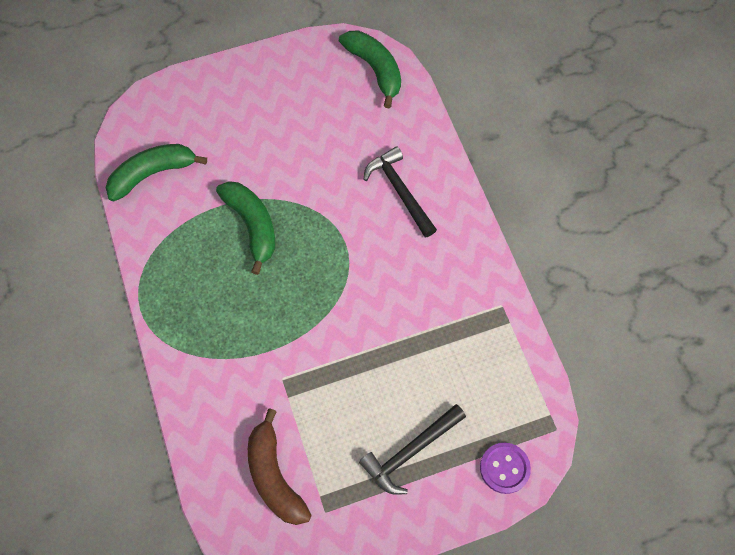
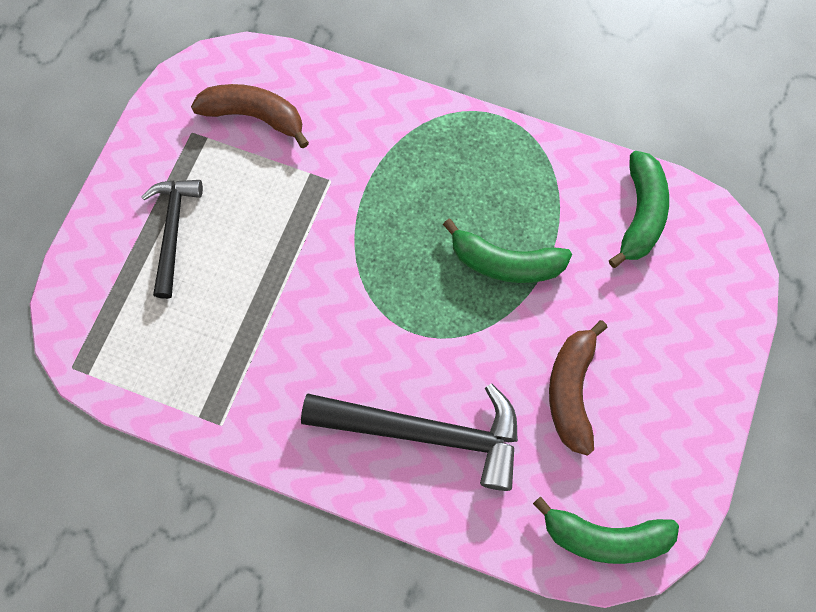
camera: 130 degrees right, 5 degrees up
(306, 136) = (571, 391): none -> brown banana
(400, 191) = (426, 433): black hammer -> black hammer, size x1.60
(504, 468) = (86, 294): purple button -> none

